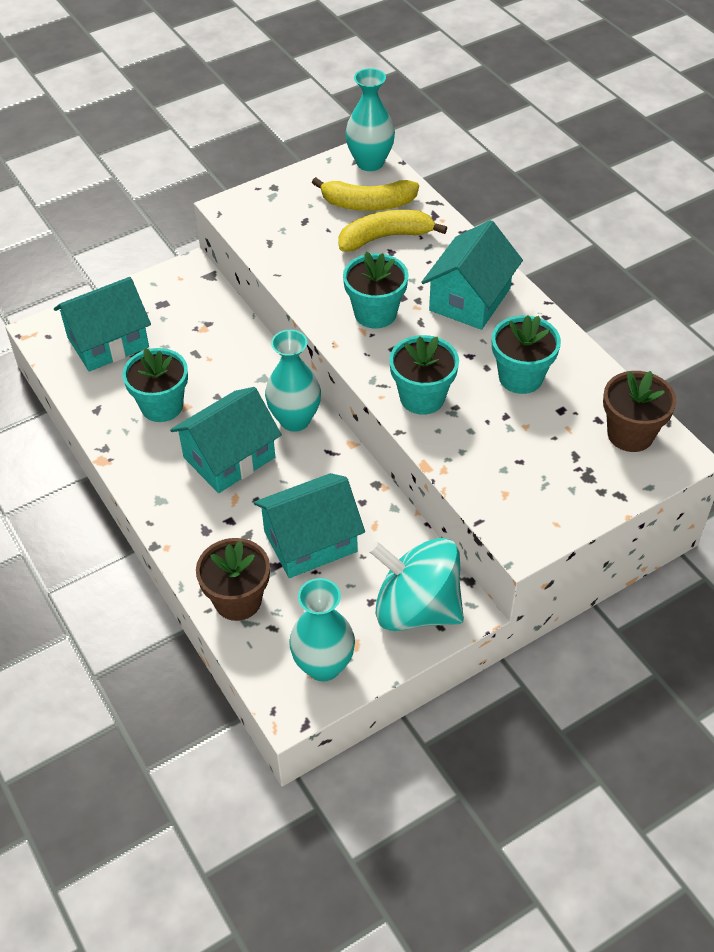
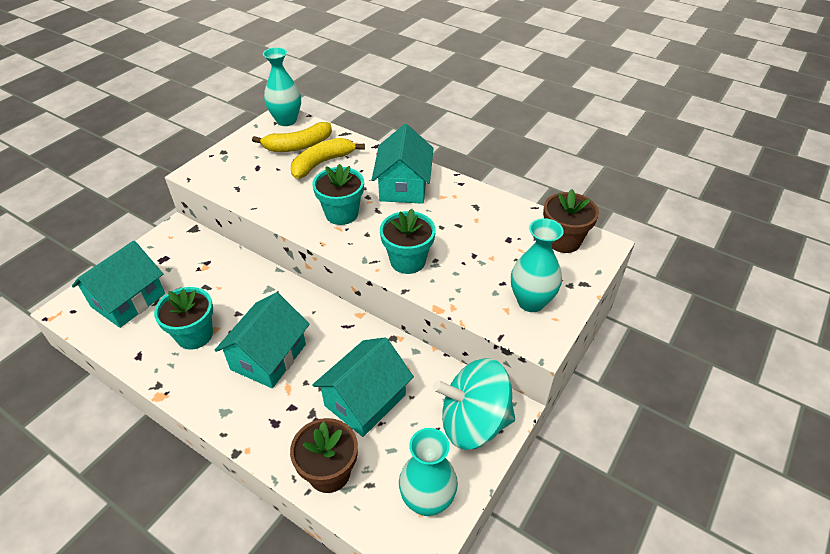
camera: 25 degrees left, 5 degrees down
(295, 420) = (307, 311): turquoise vase -> turquoise vase (531, 302)
(520, 377) = (468, 226): turquoise flower pot -> none

